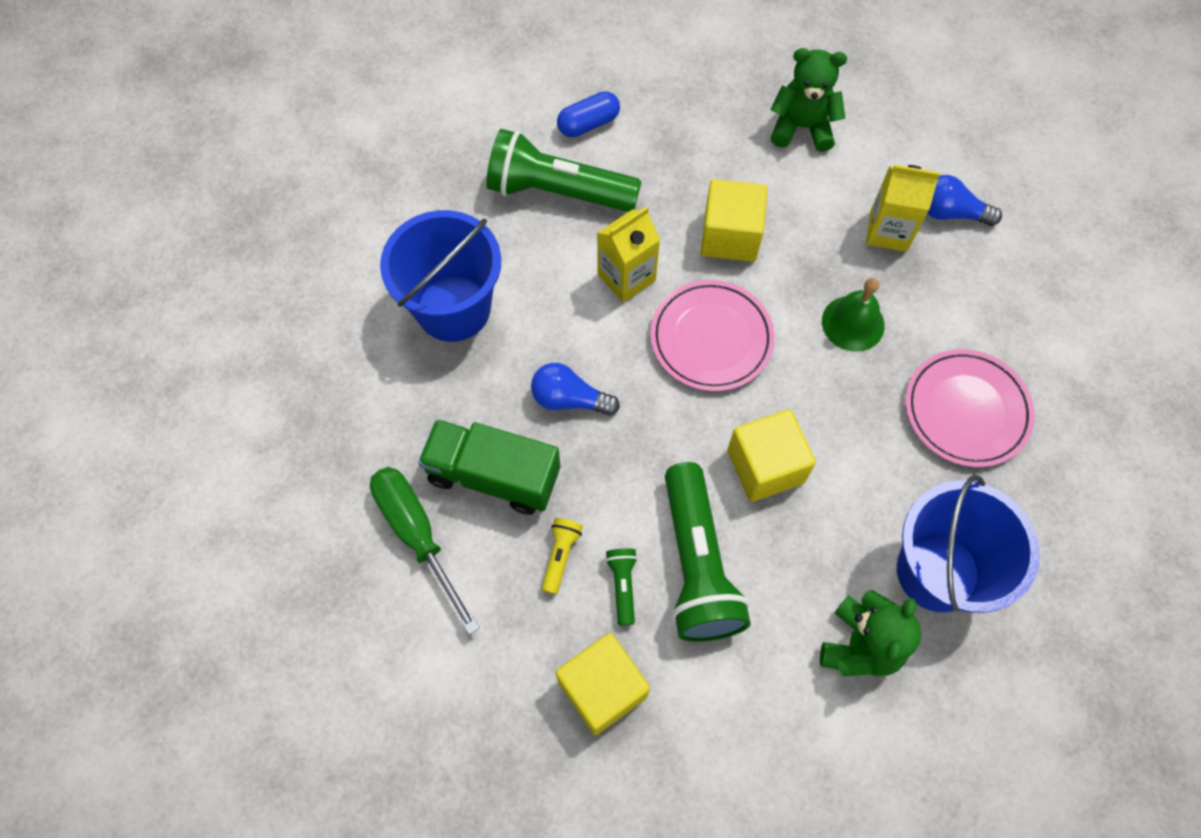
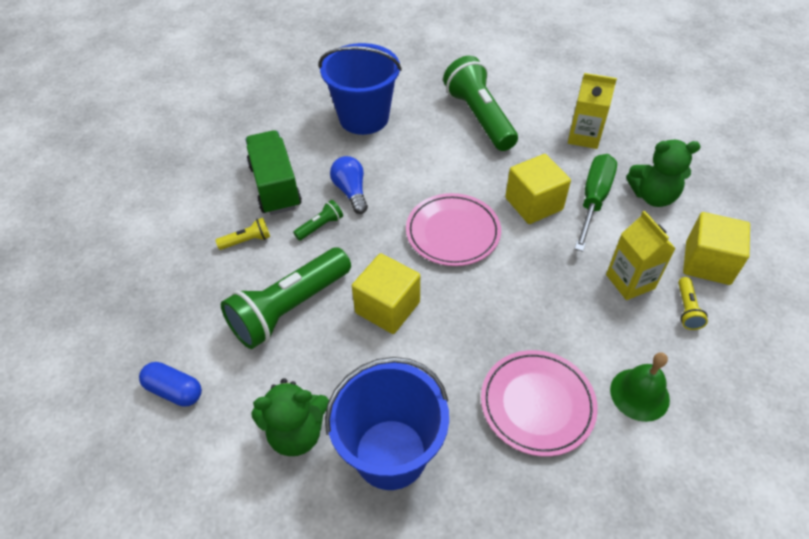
camera: 55 degrees right, 15 degrees down
(417, 535) = (215, 176): green screwdriver -> green screwdriver (593, 200)
(588, 124) = (537, 106): blue capsule -> blue capsule (174, 390)
(602, 689) = (173, 305): yellow cube -> yellow cube (707, 263)
(623, 585) = (248, 279): green flashlight -> green flashlight (320, 226)
(626, 277) = (455, 173): yellow carton -> yellow carton (584, 137)
(802, 127) = (653, 196): green teddy bear -> green teddy bear turned 120 degrees clockwise
(853, 323) = (538, 299): green bell -> green bell (639, 394)
(950, 213) = (687, 309): blue light bulb -> yellow flashlight

